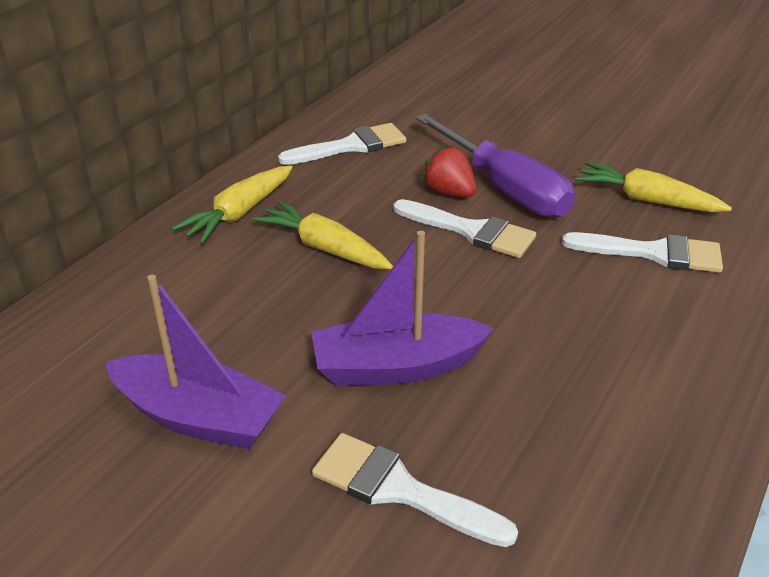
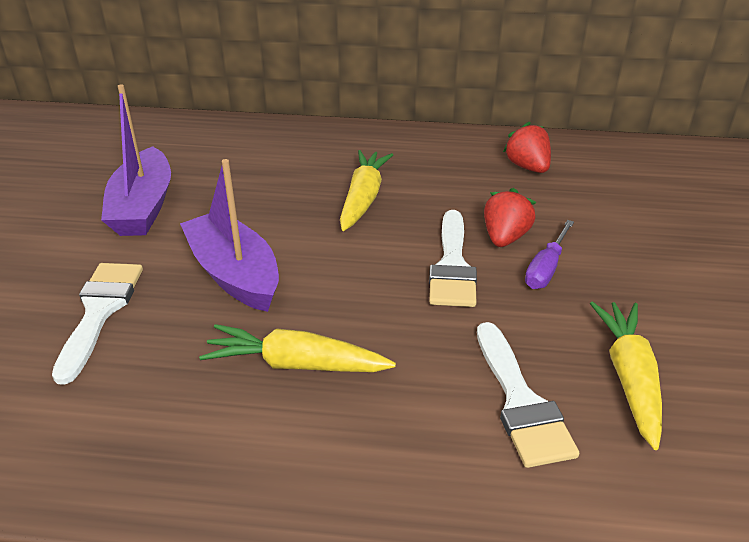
camera: 65 degrees right, 0 degrees up
(239, 213) = (378, 149): yellow carrot -> yellow carrot (296, 364)
(351, 146) = (527, 167): white brush -> red strawberry
(504, 188) = (546, 268): purple screwdriver -> purple screwdriver, size x0.49

